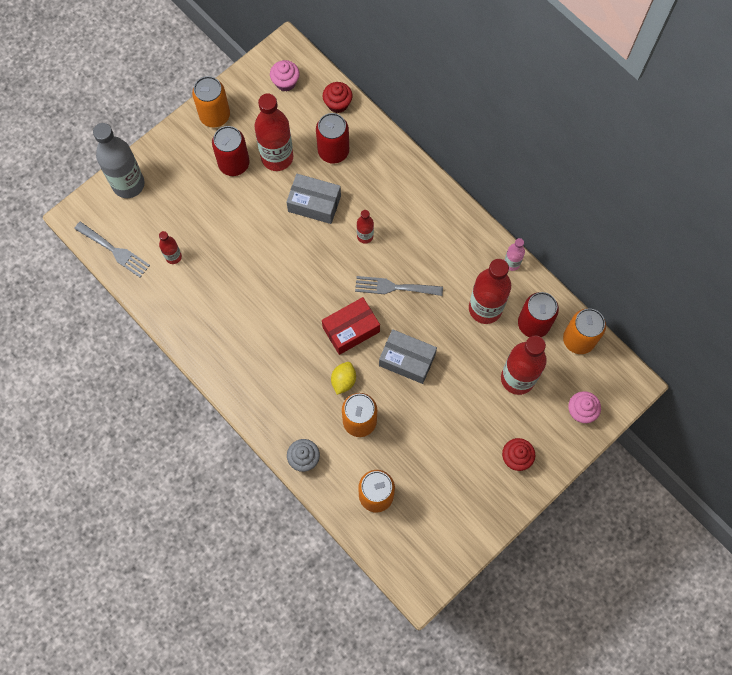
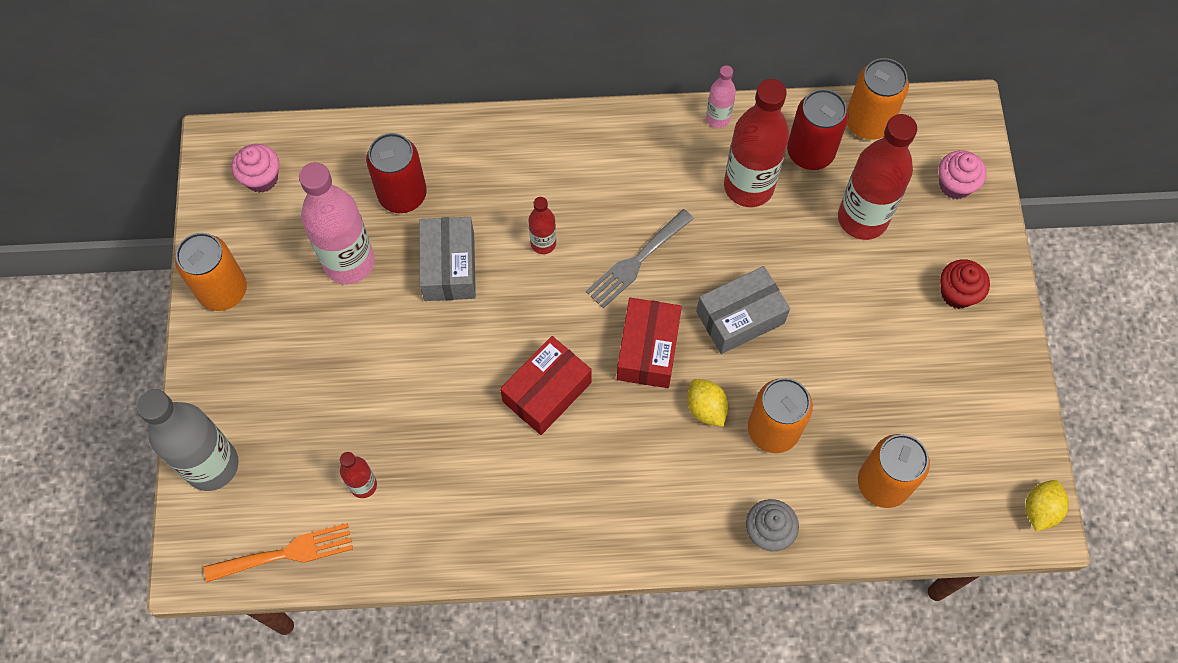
camera: 50 degrees left, 5 degrees down
(115, 251) = (286, 553): grey fork -> orange fork
(234, 163) = (308, 317): red can -> none
(277, 157) = (349, 262): red bottle -> pink bottle
(288, 300) = (547, 392): none -> red box
(314, 203) = (449, 267): grey box -> grey box turned 60 degrees counterclockwise
(337, 104) = (347, 144): red cupcake -> none
(428, 584) = (1040, 510): none -> yellow lemon

